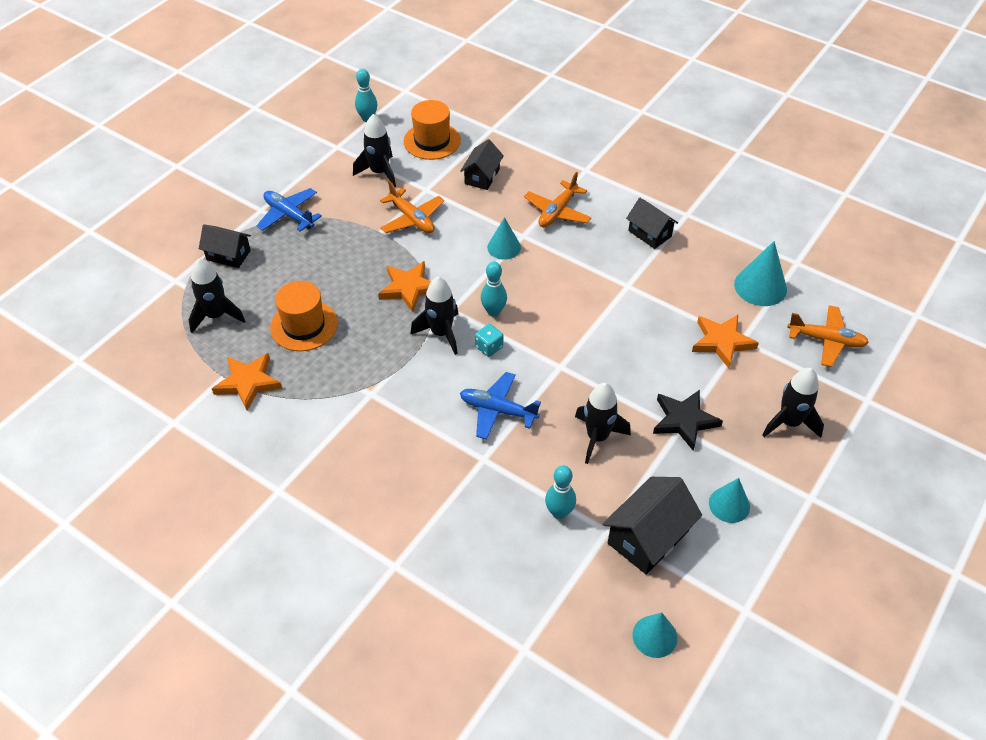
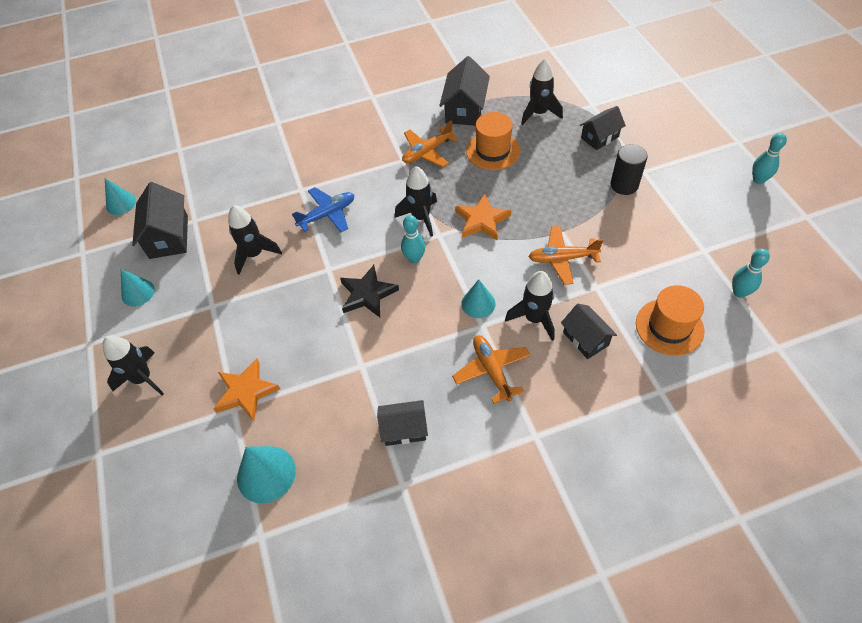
camera: 130 degrees right, 5 degrees up
(248, 382) = (465, 109): orange star -> black house
(289, 215) = (624, 185): blue plane -> black cylinder
(379, 172) = (643, 265): black rocket -> black rocket (534, 319)
(489, 347) = (383, 238): turquoise dice -> none
(559, 512) = (229, 205): turquoise bowling pin -> turquoise bowling pin (758, 180)
(684, 421) = (214, 312): black star -> black star (367, 294)
(826, 340) = (169, 476): orange plane -> orange plane (427, 152)

